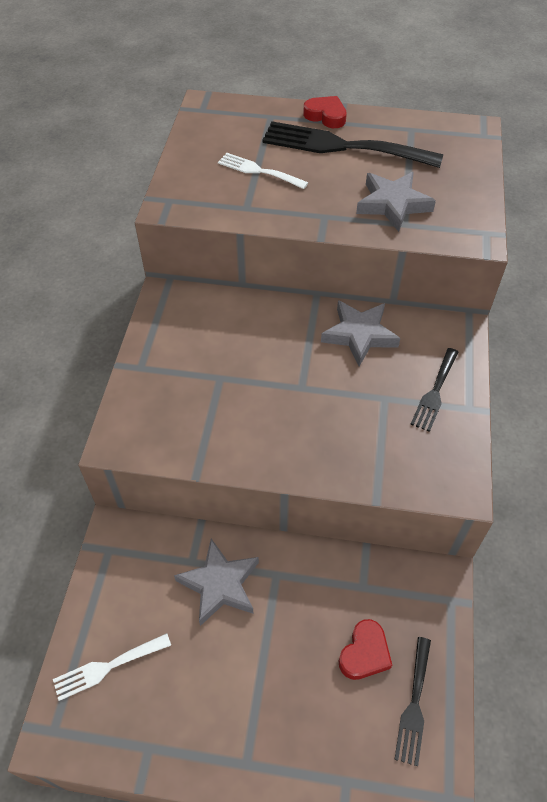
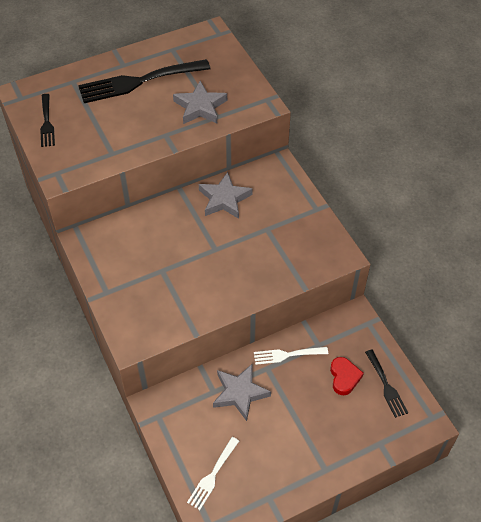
camera: 35 degrees left, 0 degrees up
(258, 171) = (98, 124): white fork -> white fork (287, 355)
(326, 116) = (110, 64): red heart -> none
(435, 392) = (292, 210): black fork -> black fork (47, 123)

